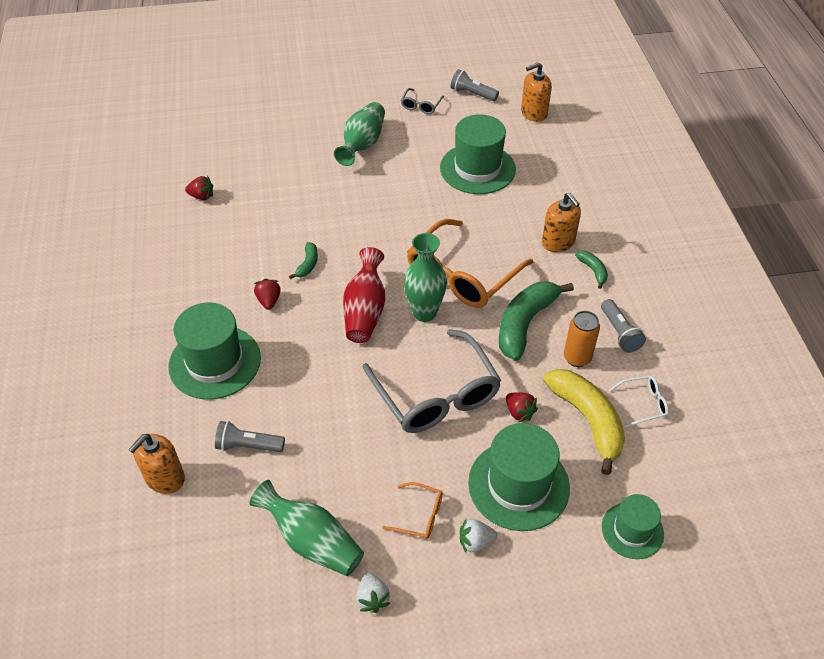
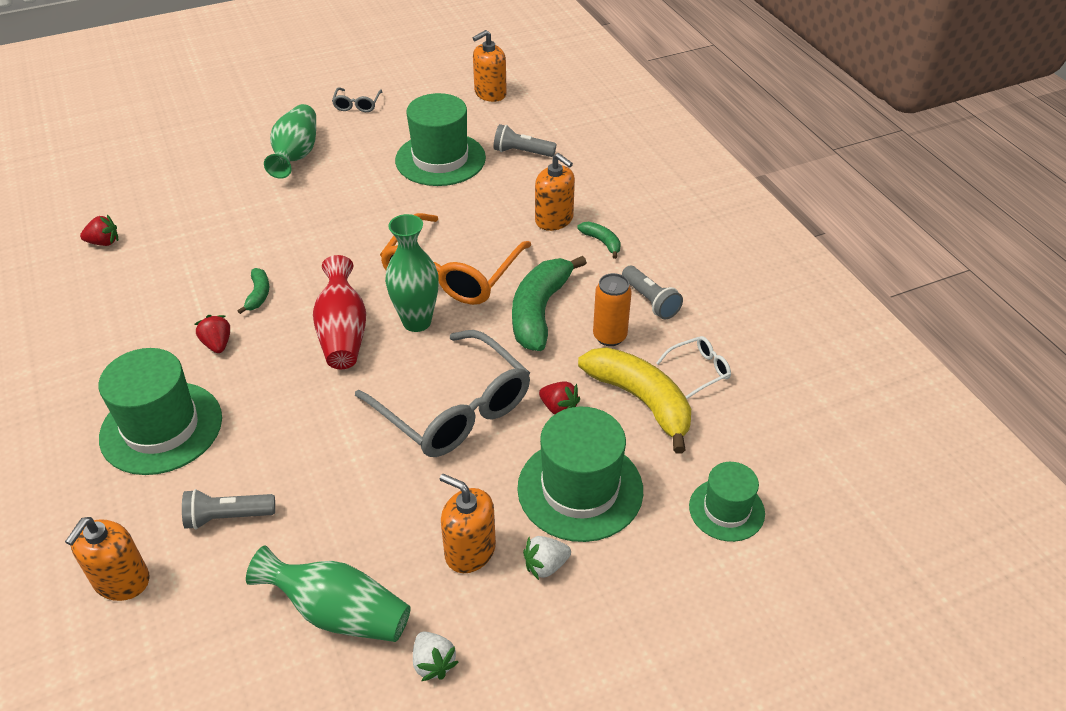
camera: 15 degrees left, 5 degrees down
(420, 516) = (470, 551): orange glasses -> orange soap dispenser
(472, 94) = (414, 84): grey flashlight -> grey flashlight (522, 152)

